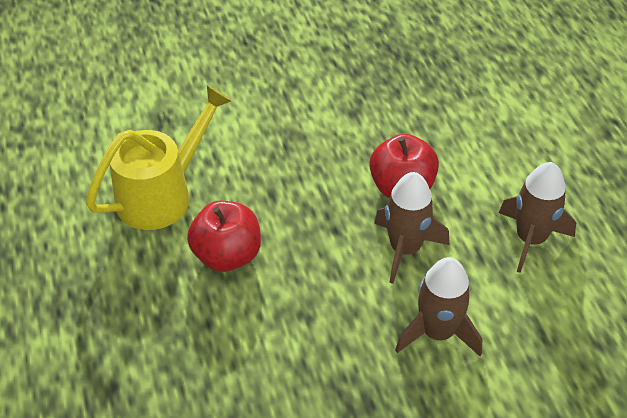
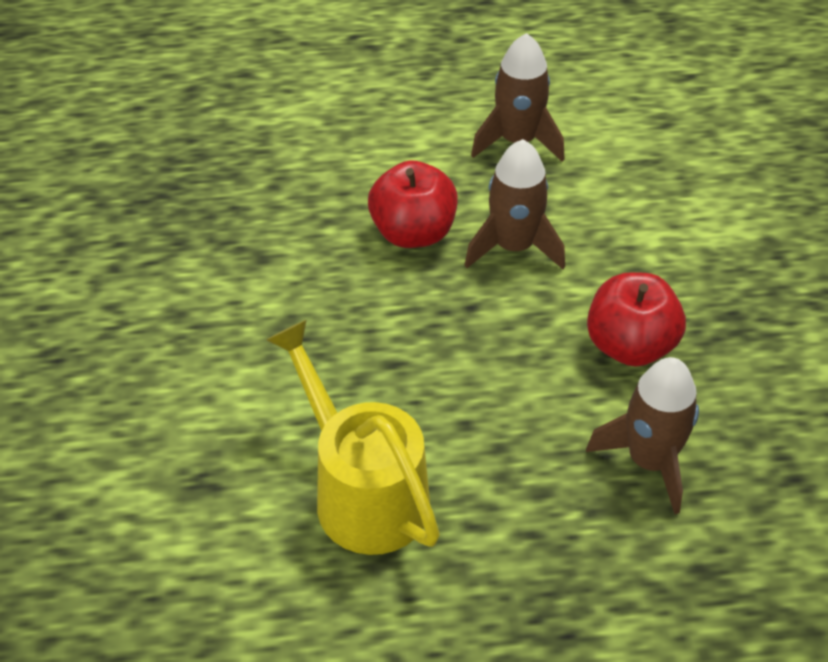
camera: 80 degrees left, 0 degrees up
(227, 255) = (494, 424): red apple -> red apple (630, 346)
(437, 332) = (640, 241): brown rocket -> brown rocket (650, 461)

